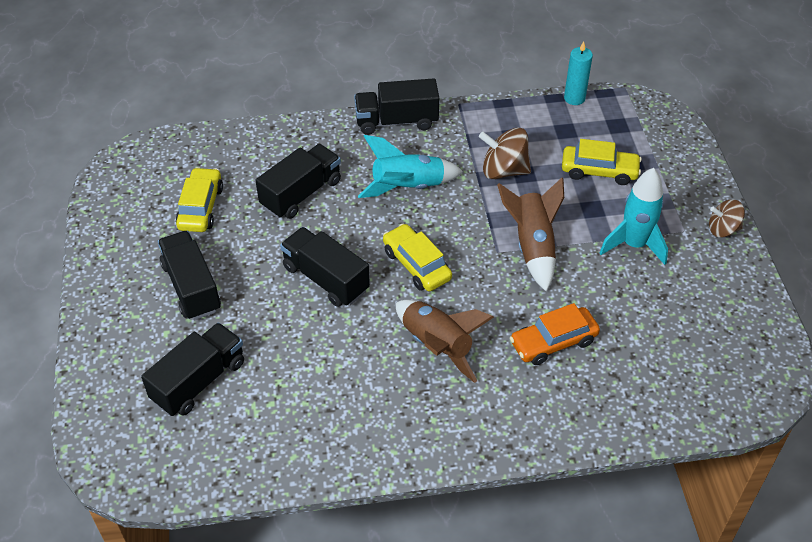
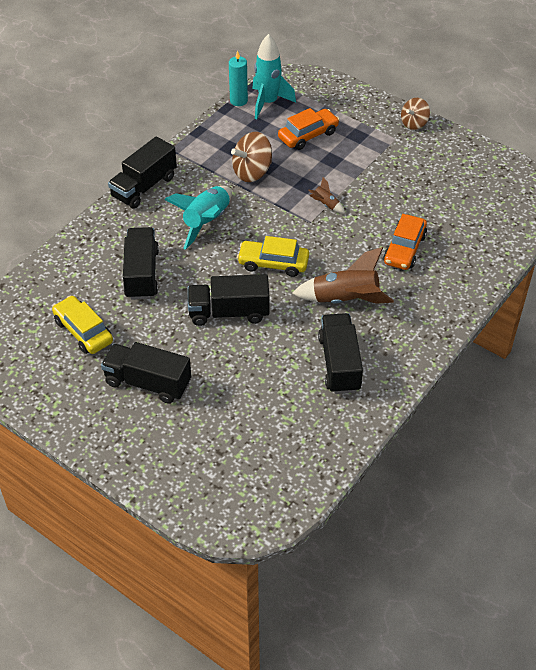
camera: 45 degrees left, 0 degrees up
(199, 381) = (232, 431): black truck -> black truck (339, 364)
(532, 246) = (326, 204): brown rocket -> brown rocket, size x0.46
(599, 171) = (308, 135): yellow car -> orange car
(634, 245) = (379, 164): turquoise rocket -> turquoise rocket (268, 103)

